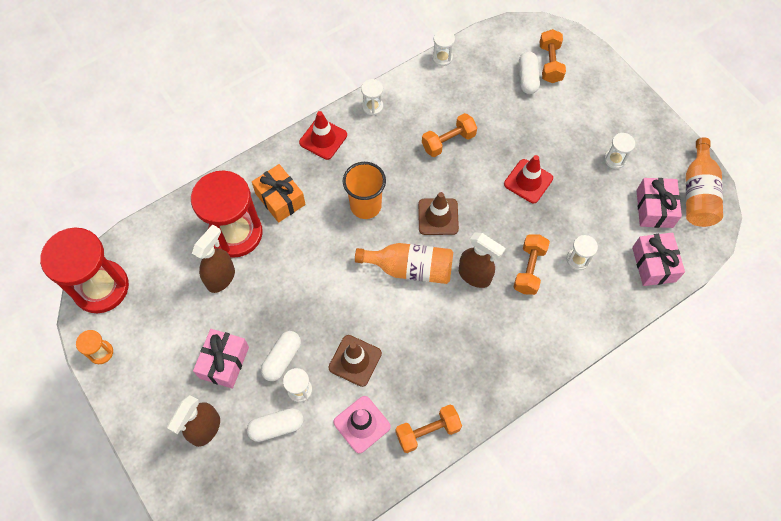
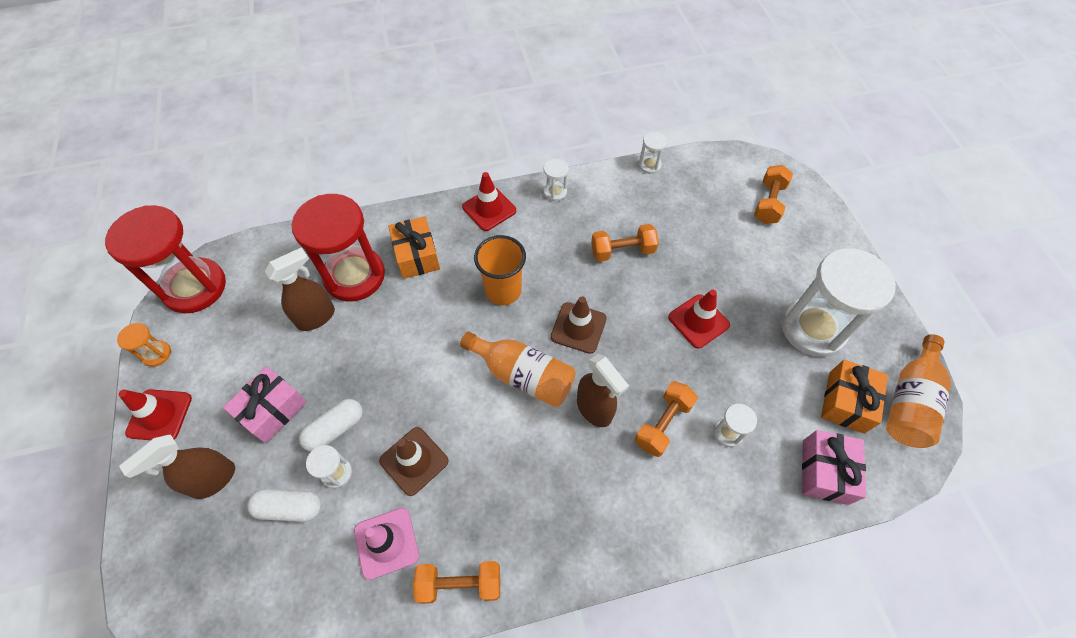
camera: 20 degrees right, 5 degrees down
(133, 398) = (159, 415): none -> red traffic cone
(527, 78) = (737, 211): white capsule -> none
(615, 159) = (813, 328): white hourglass -> white hourglass, size x2.35
(654, 208) = (846, 402): pink gift -> orange gift

